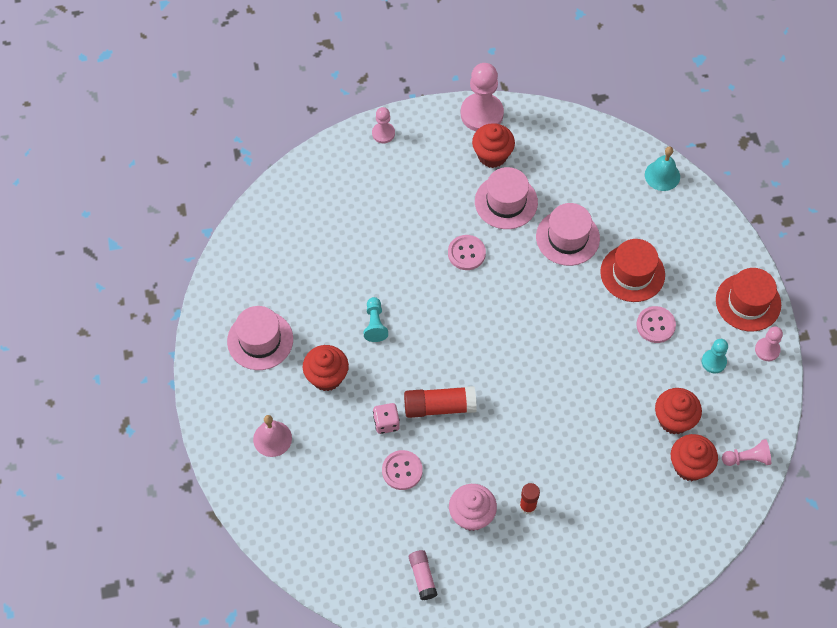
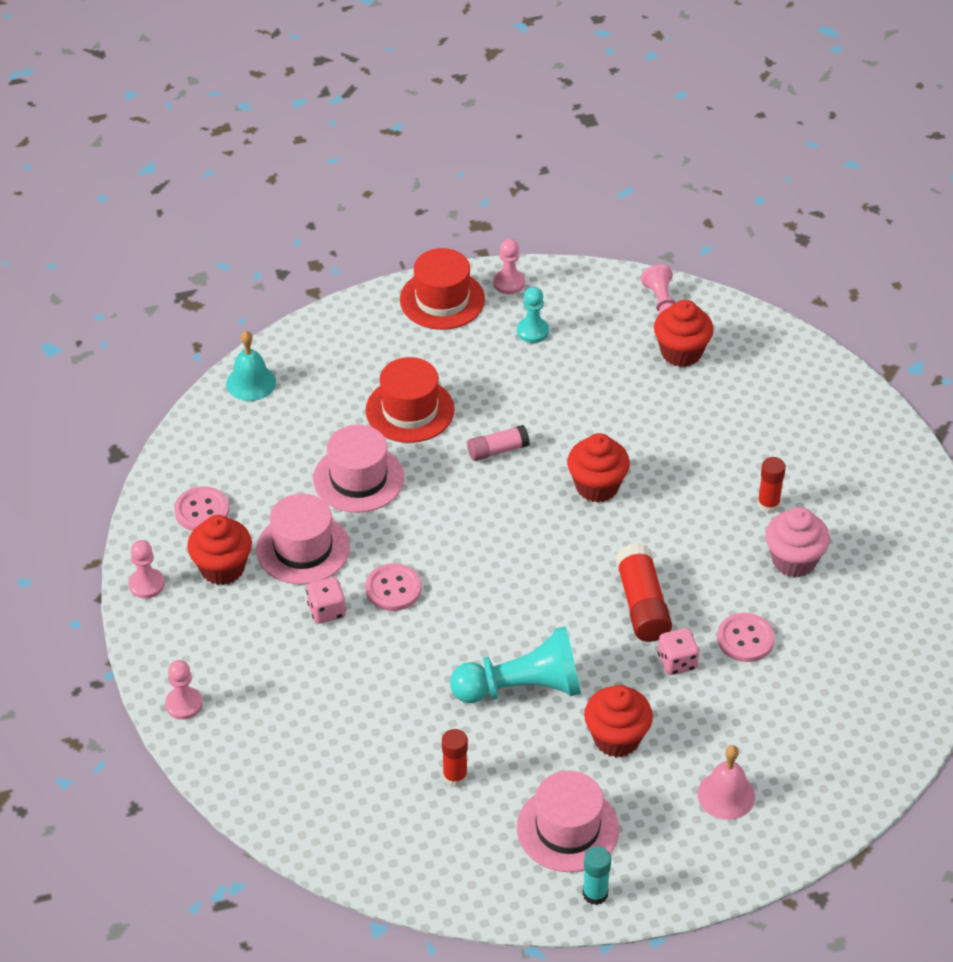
camera: 95 degrees left, 15 degrees down
(209, 351) = (595, 894): none -> turquoise glue stick
(309, 279) = (455, 776): none -> red glue stick
(375, 324) = (522, 688): turquoise pawn -> turquoise pawn, size x1.89
(422, 577) = (891, 606): pink glue stick -> pink glue stick (497, 450)
(451, 213) = (327, 611): none -> pink dice
(482, 114) = (146, 584): pink pawn -> pink pawn, size x0.53
(655, 325) = (486, 386): pink button -> pink button (202, 511)
(674, 420) = (620, 367): red cupcake -> red cupcake (597, 486)

